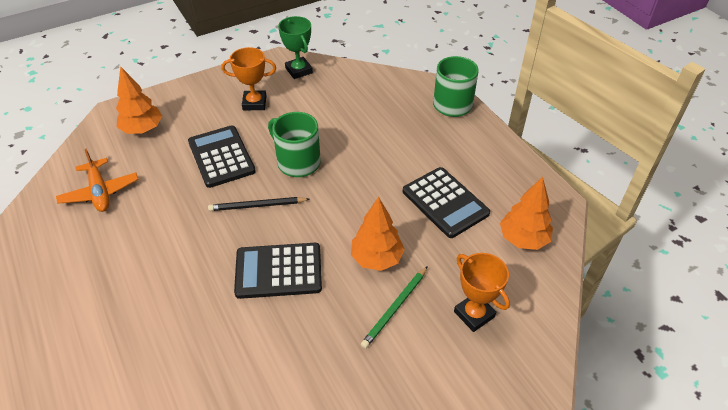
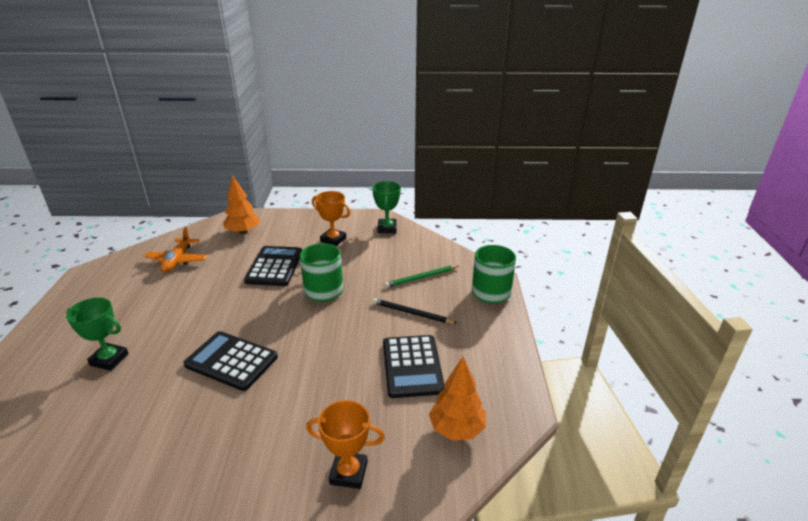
camera: 30 degrees right, 15 degrees down
(146, 328) = (109, 359): none -> green trophy
(257, 206) = (264, 309): black pencil -> black pencil (412, 313)
(377, 258) = (312, 385): orange tree -> none
(395, 308) = (288, 432): green pencil -> green pencil (421, 278)
(474, 314) = (348, 473): orange trophy -> orange trophy turned 75 degrees counterclockwise

